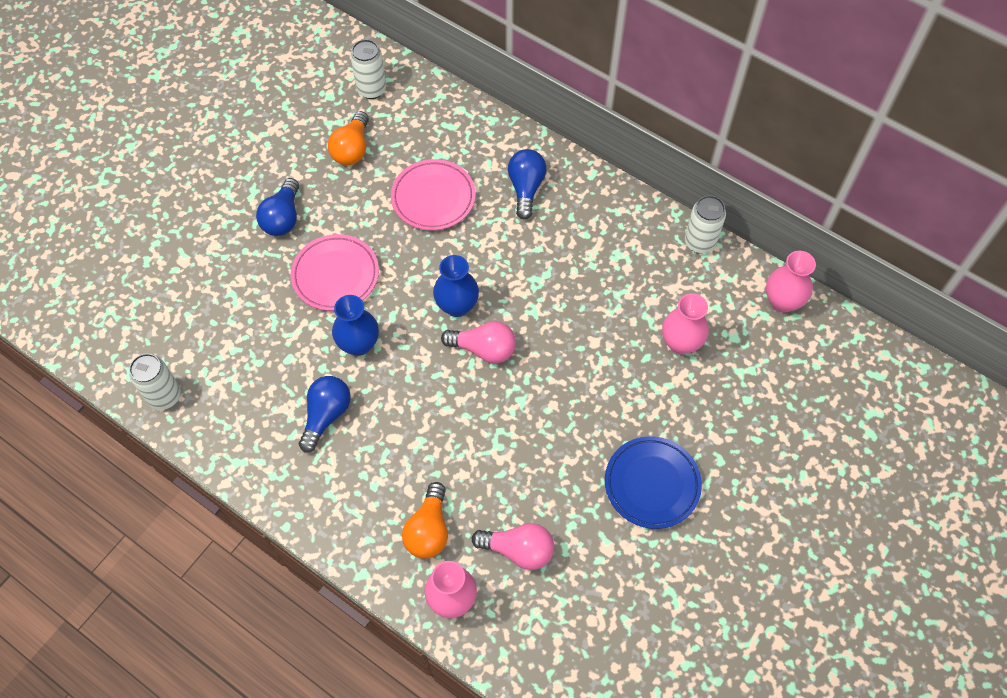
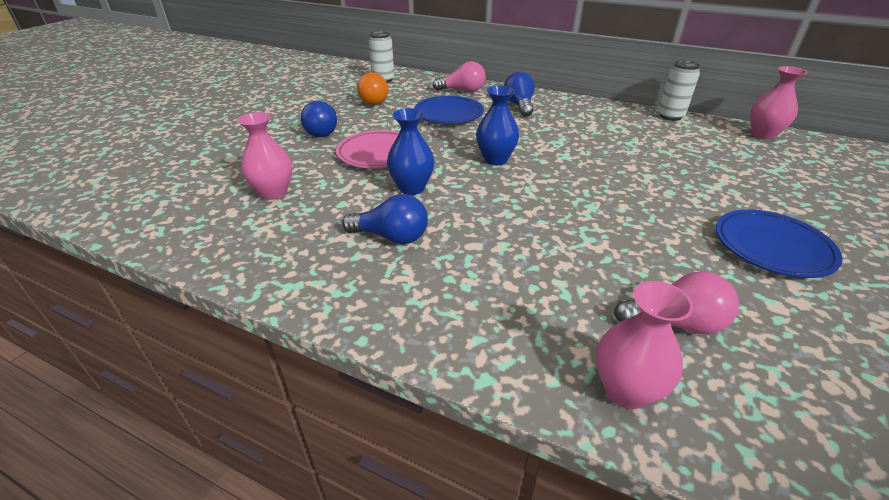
camera: 10 degrees left, 25 degrees down
(165, 396) = (201, 242): white can -> none
(326, 415) = (391, 237): blue light bulb -> blue light bulb turned 90 degrees clockwise
(428, 530) = (552, 318): orange light bulb -> none
(433, 198) = (448, 114): pink plate -> blue plate
(484, 349) = (534, 180): pink light bulb -> pink light bulb (462, 91)
(681, 343) = (705, 160): pink vase -> pink vase (273, 193)

